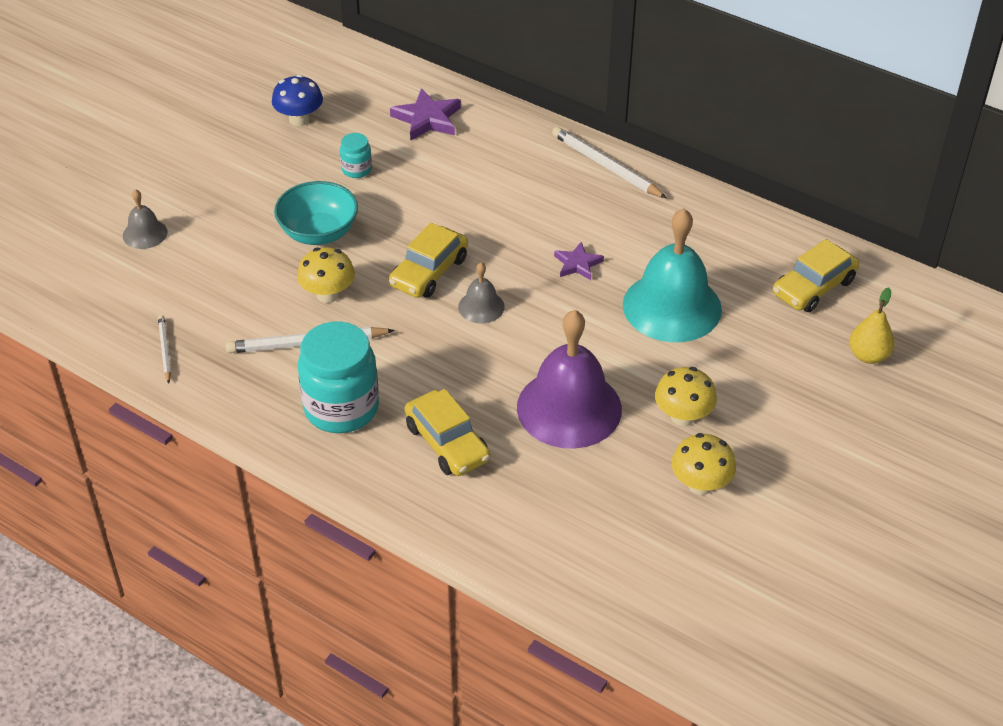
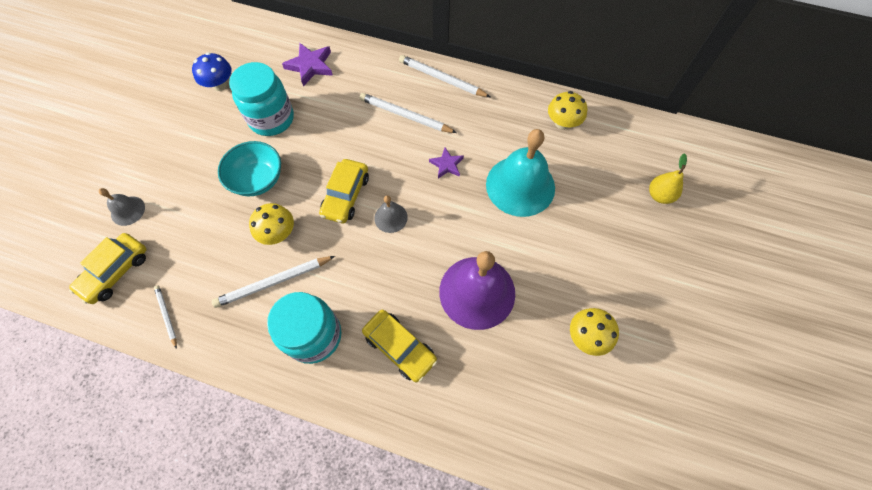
camera: 15 degrees left, 20 degrees up
(356, 169) = (271, 119): turquoise jar -> turquoise jar, size x2.14
(540, 199) = (405, 115): none -> white pencil
(683, 416) = (556, 279): yellow mushroom -> yellow mushroom (562, 123)
(813, 287) = (606, 147): yellow car -> yellow car (116, 272)

